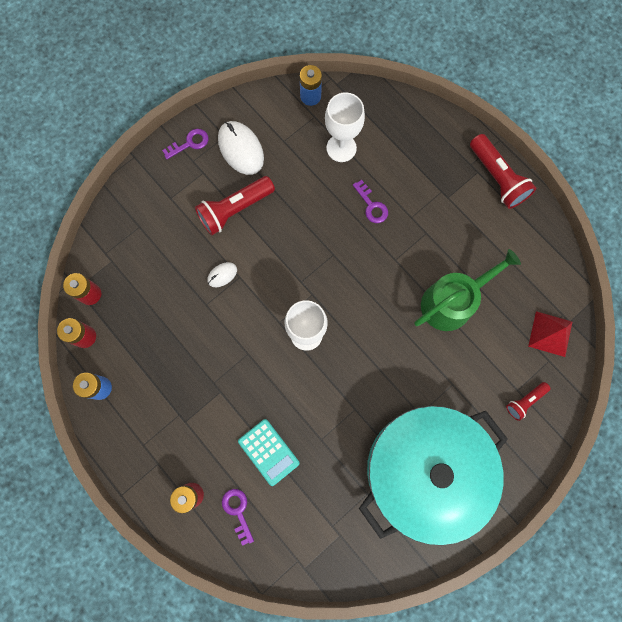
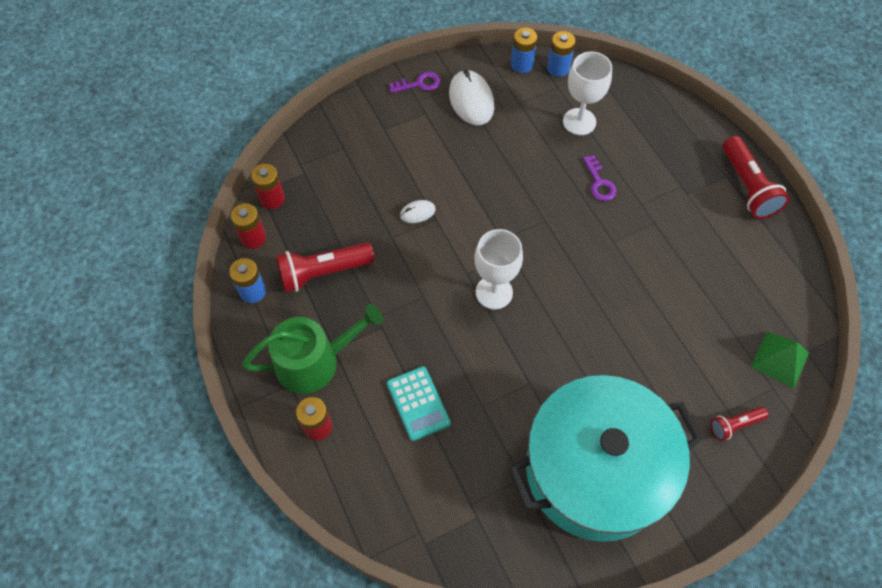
camera: 15 degrees right, 15 degrees down
(235, 210) = (449, 154): red flashlight -> red flashlight (323, 273)
(237, 511) = (365, 458): purple key -> none
(277, 100) = (522, 64): none -> blue battery
(452, 302) = (669, 298): green watering can -> green watering can (315, 361)
(550, 334) = (780, 359): red pyramid -> green pyramid

